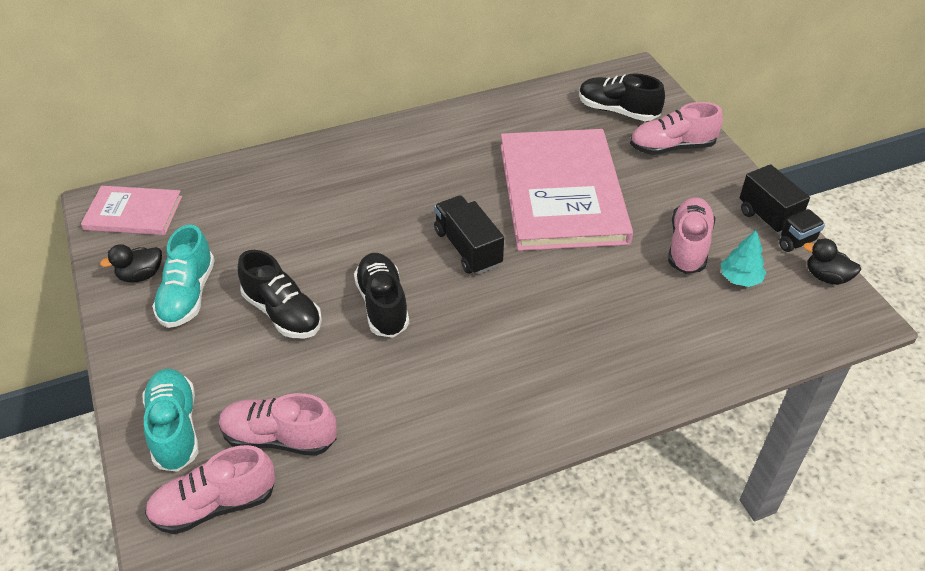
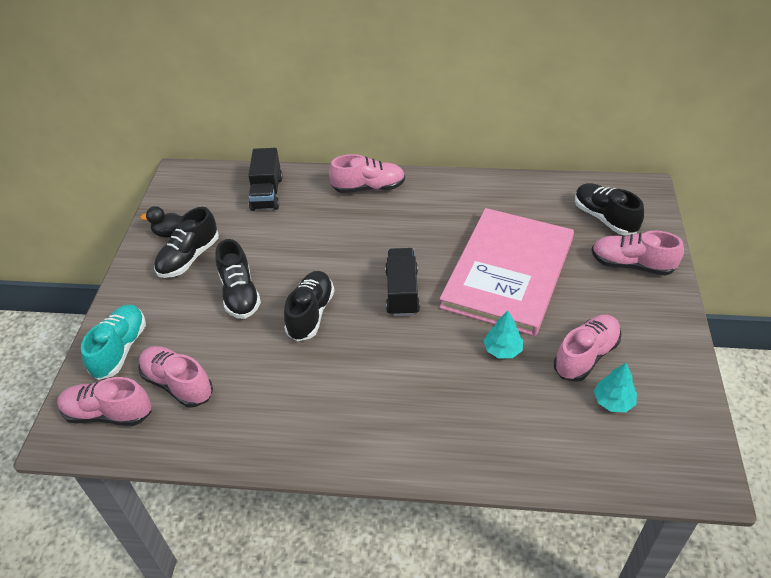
camera: 30 degrees right, 0 degrees up
(133, 213) = (194, 187): pink book -> none
(188, 295) = (189, 258): turquoise shoe -> black shoe
(352, 151) = (368, 188): none -> pink shoe
(608, 269) = (502, 350): none -> turquoise tree
(775, 225) = (681, 366): black truck -> black truck (267, 193)
(826, 277) = (698, 431): black duck -> none

